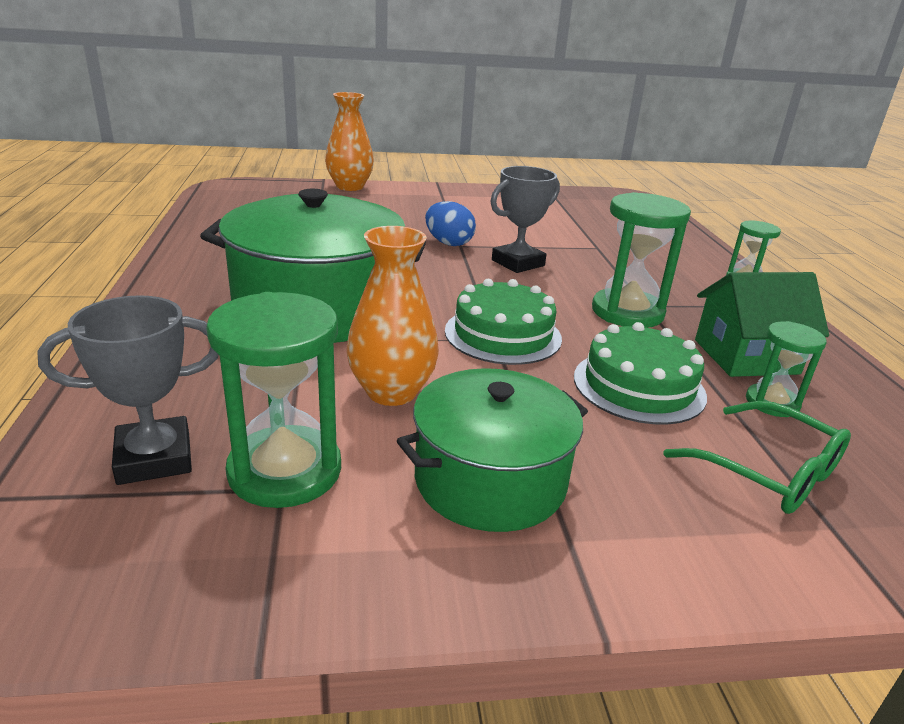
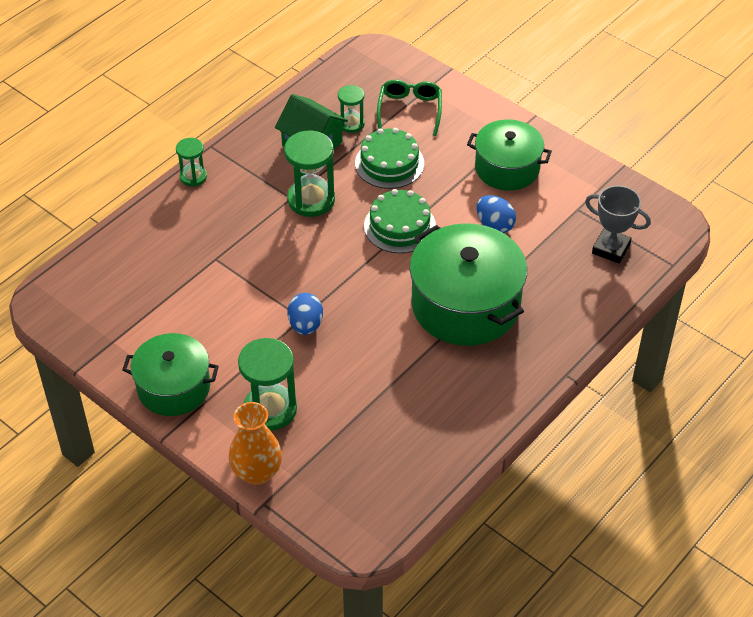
camera: 130 degrees left, 20 degrees up
(285, 471) = (571, 215): green hourglass -> green hourglass (270, 409)
(391, 392) = (494, 225): orange vase -> blue egg
(474, 195) = (173, 387): none -> green pot
(518, 263) = (296, 275): grey trophy -> none

